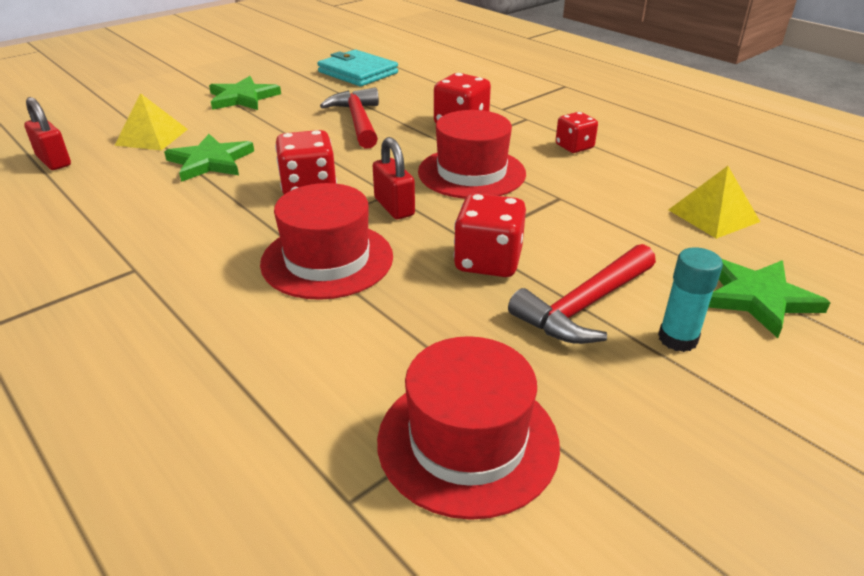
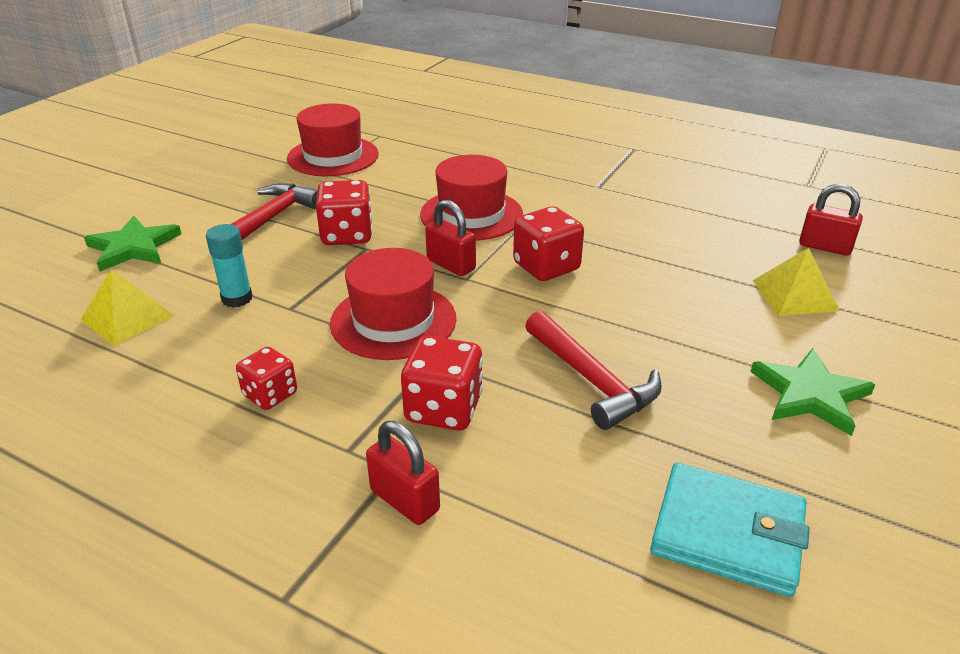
camera: 160 degrees right, 0 degrees up
(210, 161) = (680, 277): green star -> none
(500, 99) = (405, 500): none -> red padlock
(677, 339) = (208, 213): turquoise glue stick -> turquoise glue stick (237, 299)

